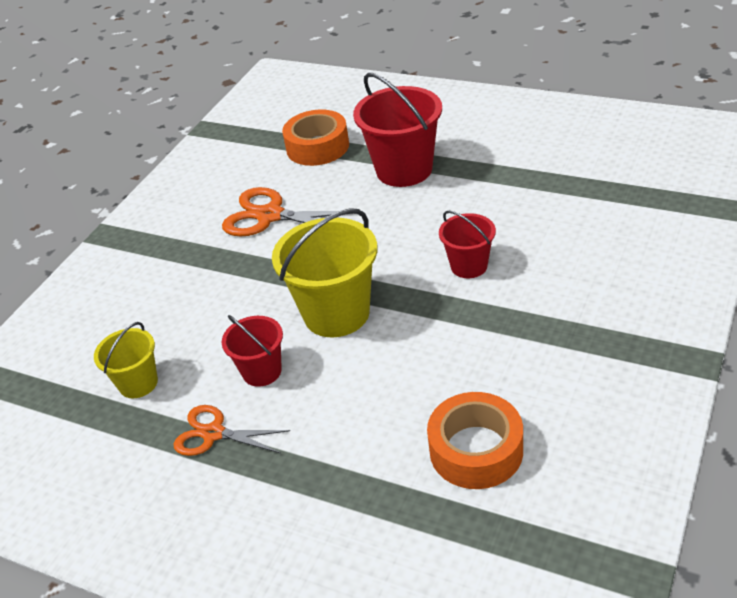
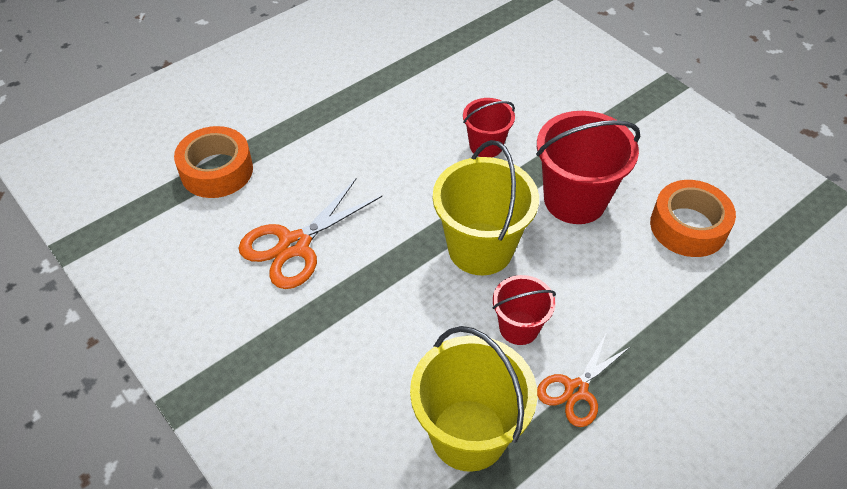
camera: 70 degrees left, 10 degrees up
(138, 383) = (468, 434): yellow bucket -> yellow bucket, size x1.77
(404, 170) = (319, 129): red bucket -> red bucket (574, 200)

